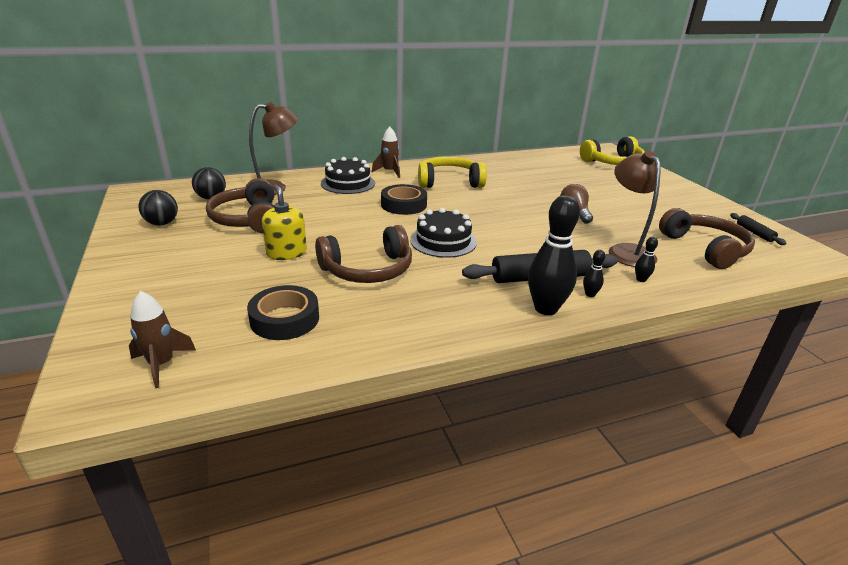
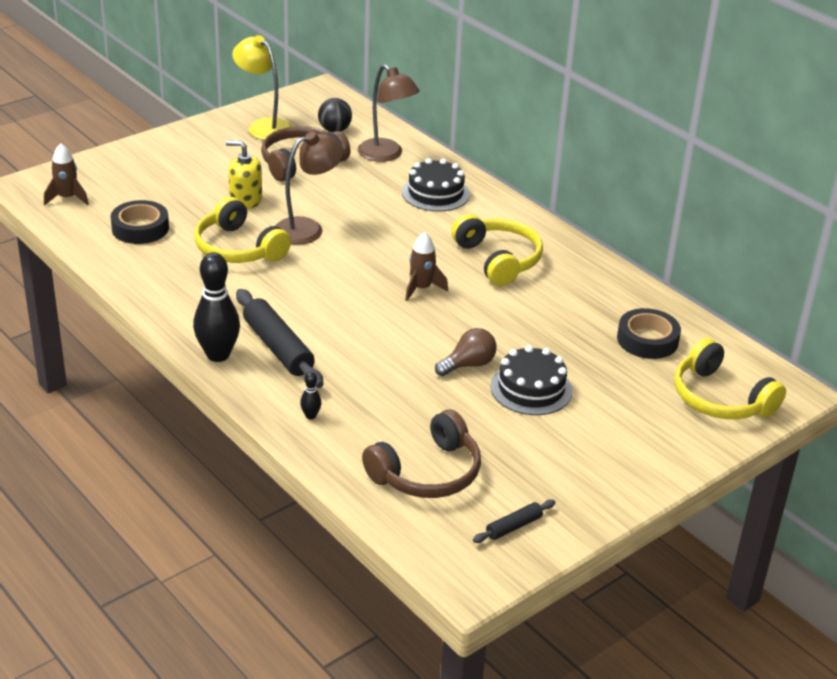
camera: 70 degrees right, 5 degrees up
(162, 223) = (264, 126): black ball -> yellow lamp
(286, 253) = (245, 200): yellow soap dispenser -> yellow soap dispenser turned 120 degrees counterclockwise
(368, 270) = (238, 248): brown headphones -> yellow headphones
(389, 172) = (496, 212): brown rocket -> brown rocket (421, 288)
(403, 205) = (401, 240): black tape -> black tape (647, 340)
(443, 241) = (324, 280): black cake -> black cake (531, 388)
(590, 294) = (259, 381): black bowling pin -> none
(626, 251) = (379, 407): brown lamp -> brown lamp (308, 228)

